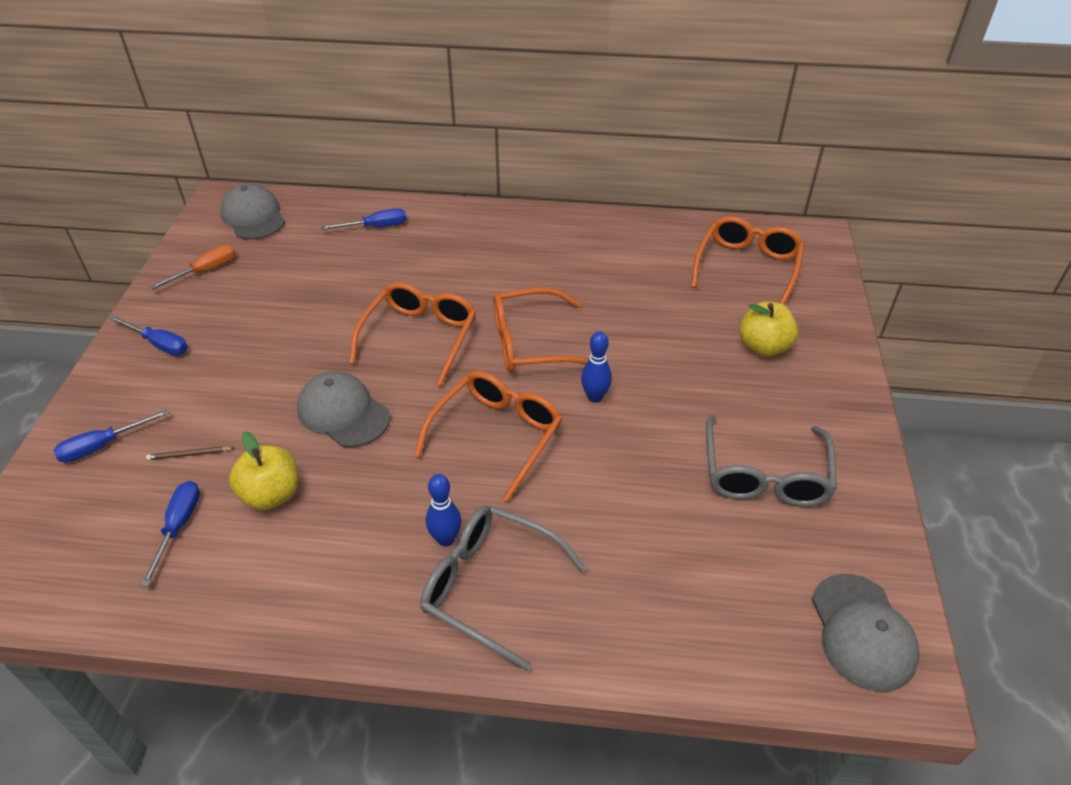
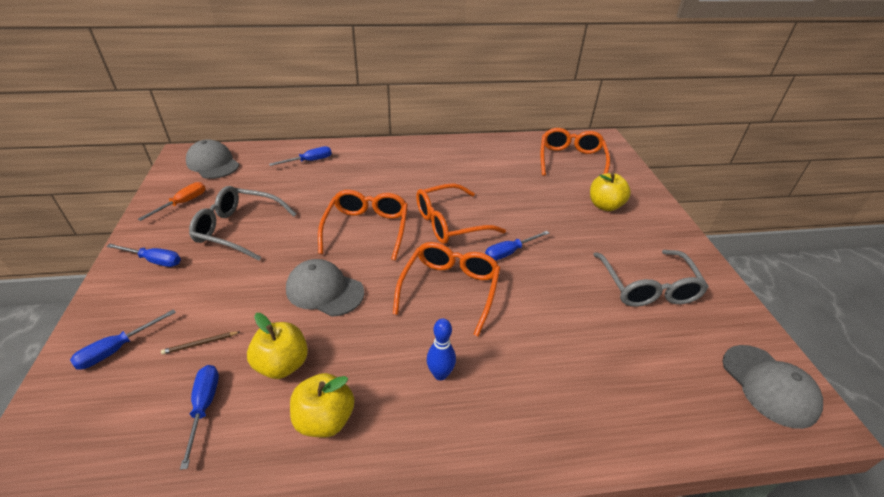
camera: 15 degrees left, 5 degrees down
(300, 564) = (325, 419): none -> yellow apple
(490, 586) = (490, 406): grey glasses -> grey glasses (238, 229)
(595, 397) = (509, 252): blue bowling pin -> blue screwdriver

